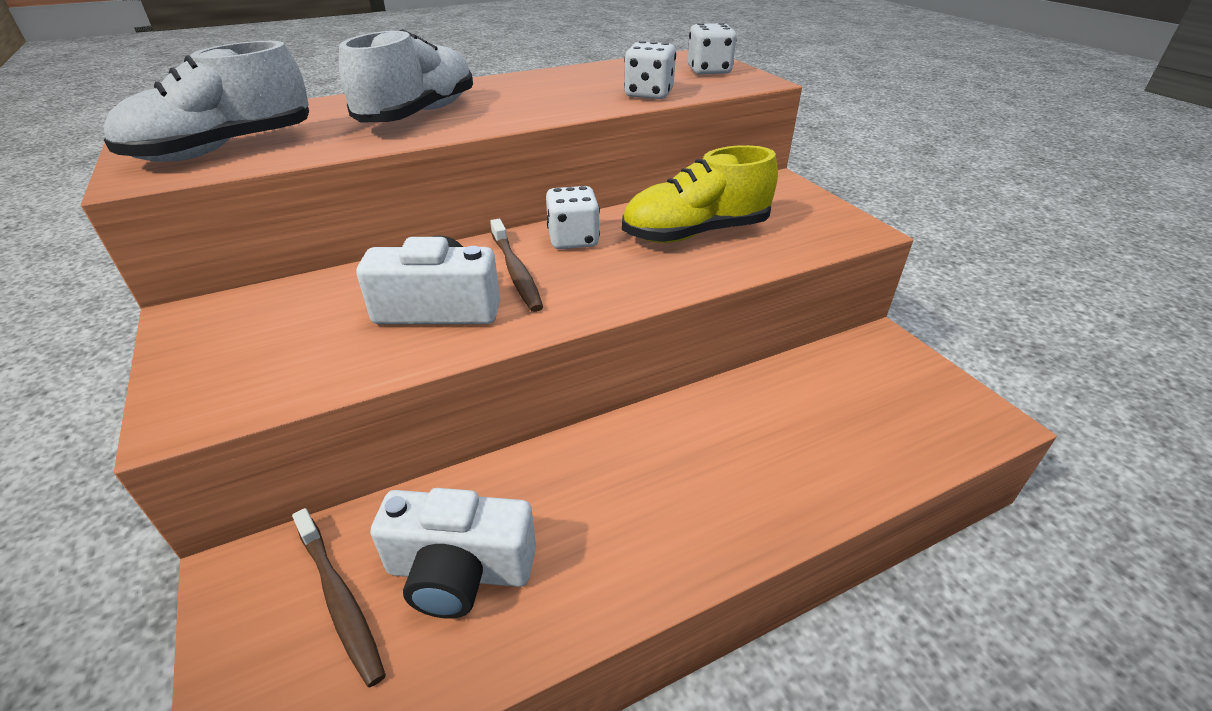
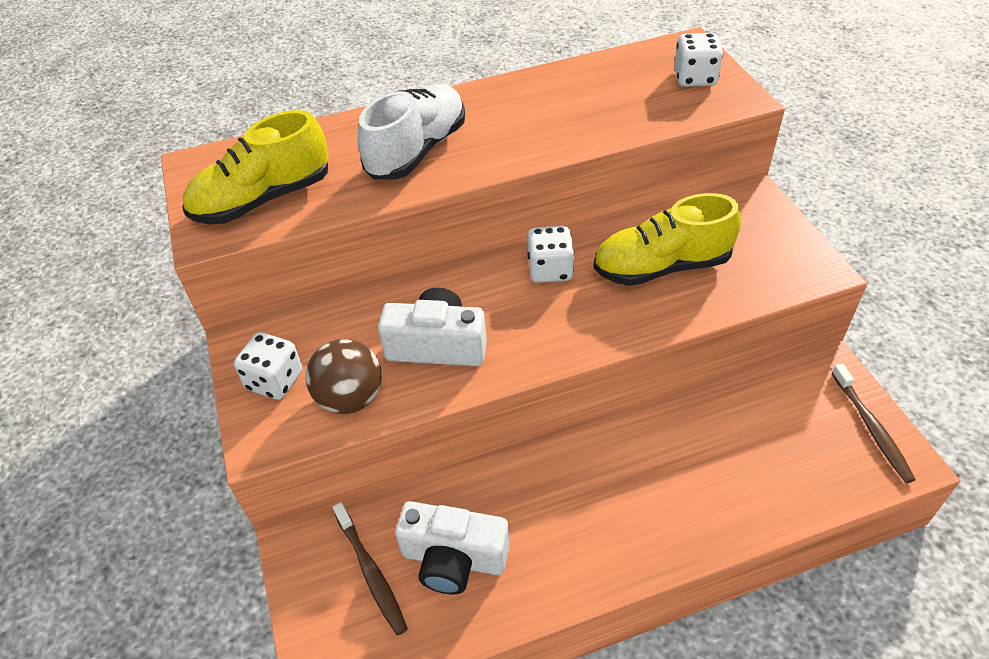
camera: 10 degrees right, 10 degrees up
(224, 149) = (263, 199): white shoe -> yellow shoe
(319, 364) = (350, 398): none -> brown ball
(516, 272) = (499, 307): brown toothbrush -> brown toothbrush (871, 428)
(649, 94) = (629, 121): white dice -> white dice (275, 380)

